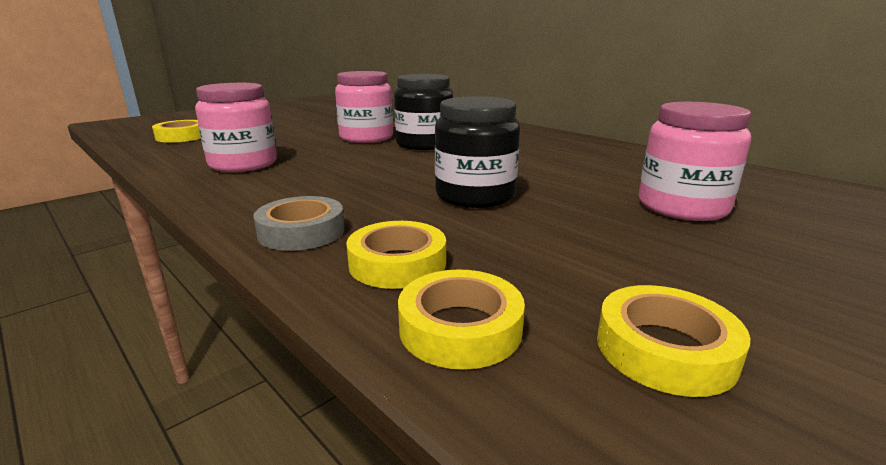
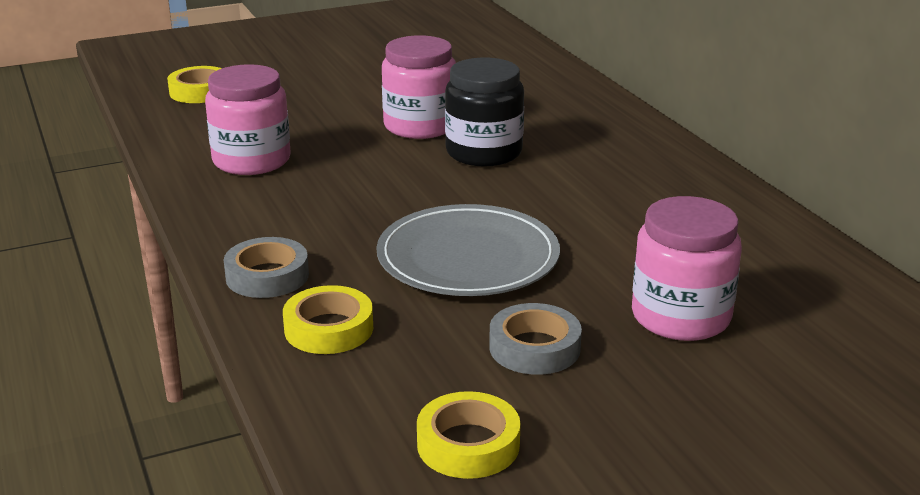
camera: 20 degrees right, 5 degrees up
(460, 328) = (335, 396): yellow tape -> none
(475, 195) = (468, 257): black jar -> grey plate
(606, 245) = (534, 348): none -> grey tape

